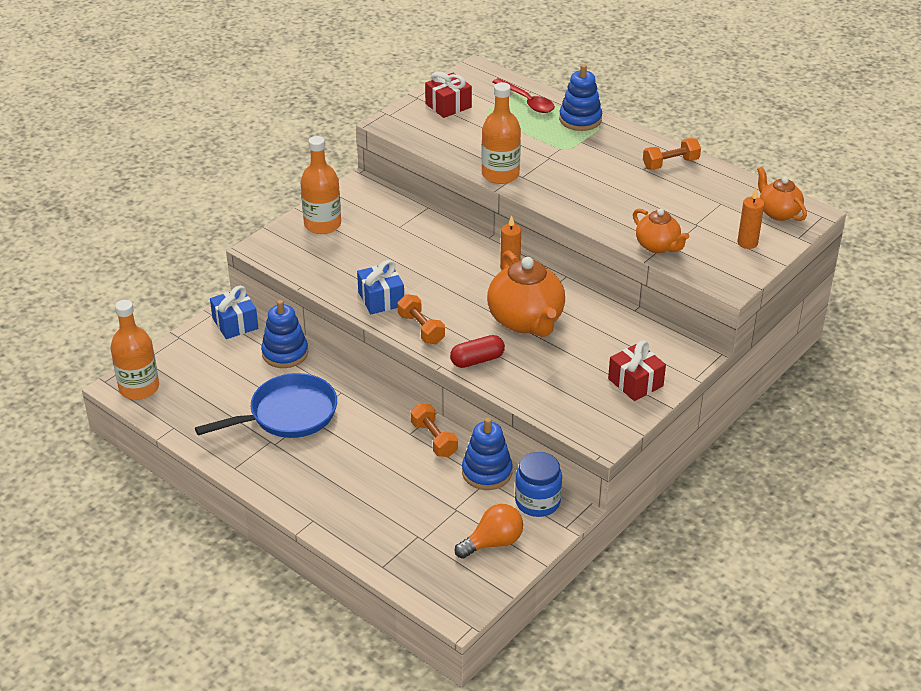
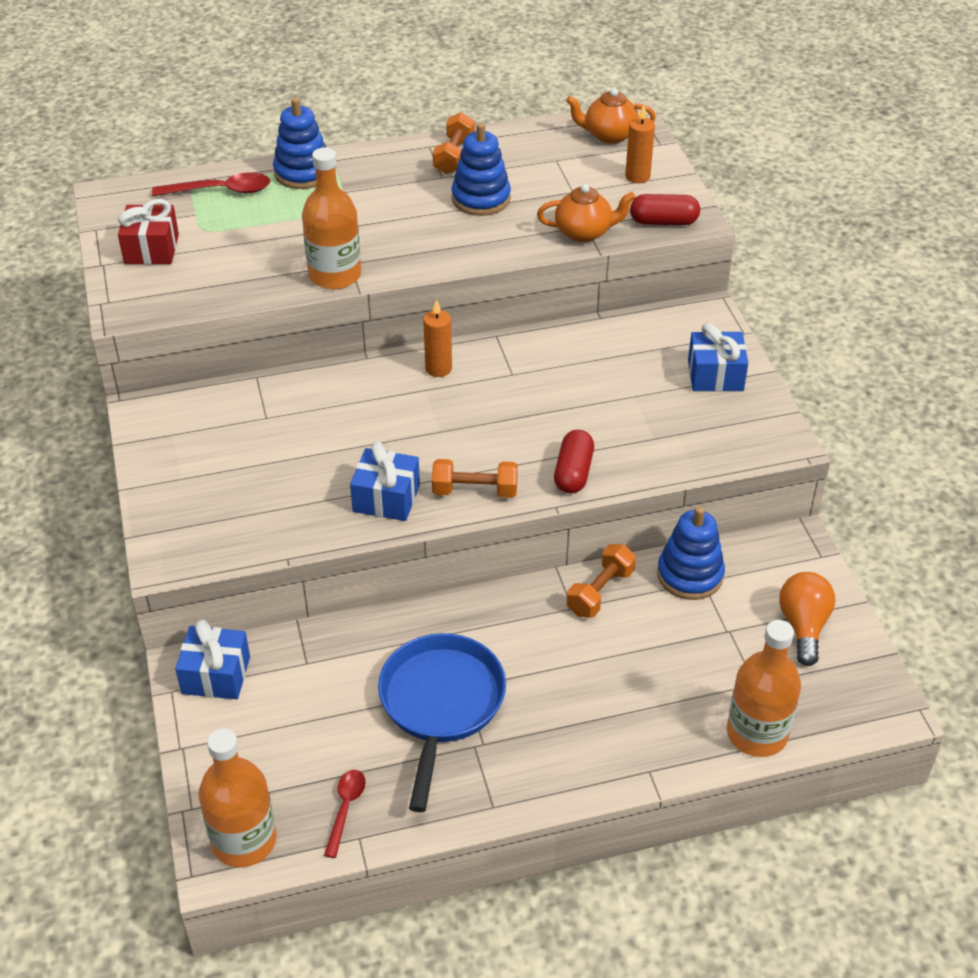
camera: 55 degrees left, 5 degrees up
(188, 413) = (345, 808): none -> red spoon
(285, 353) = (323, 652): blue stacking toy -> blue stacking toy (481, 199)
(322, 224) = (185, 481): orange bottle -> orange bottle (757, 733)
(434, 439) = (600, 592): orange dumbbell -> orange dumbbell turned 60 degrees counterclockwise
(526, 321) = (542, 402): orange teapot -> none
(537, 502) = (767, 558): blue jar -> none
(635, 382) = (715, 375): red gift -> blue gift
(712, 273) = (663, 222): none -> red capsule

